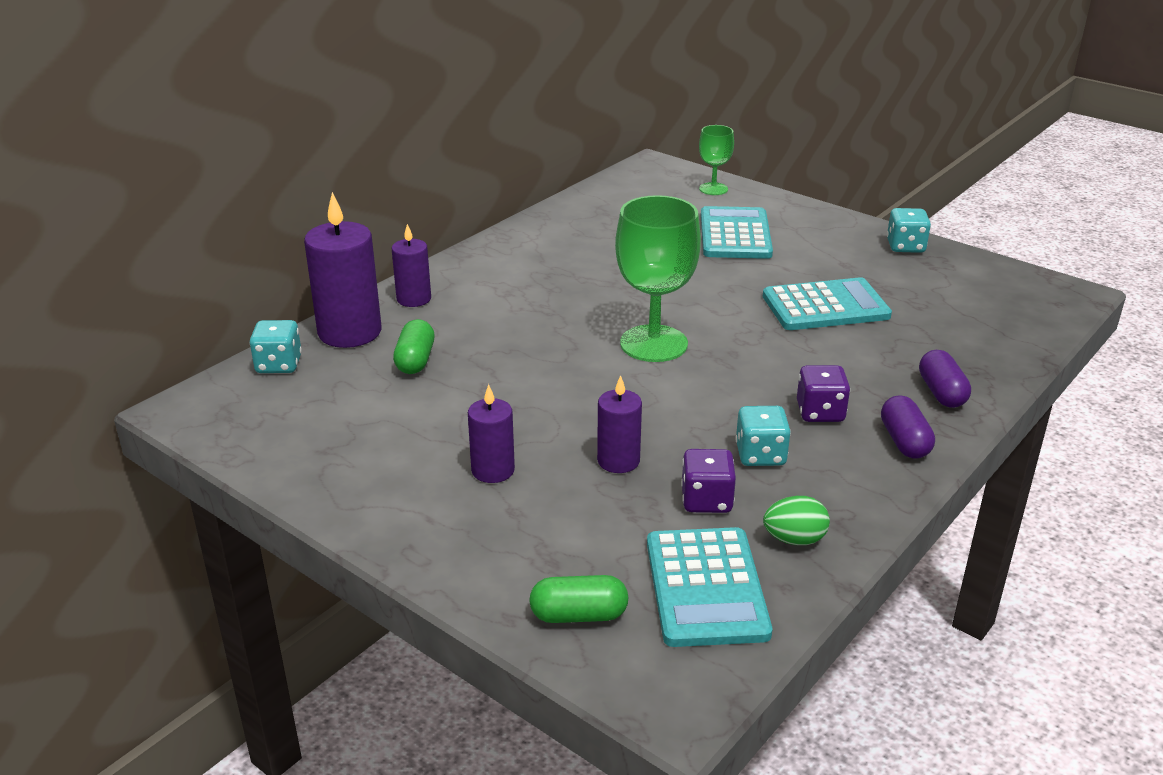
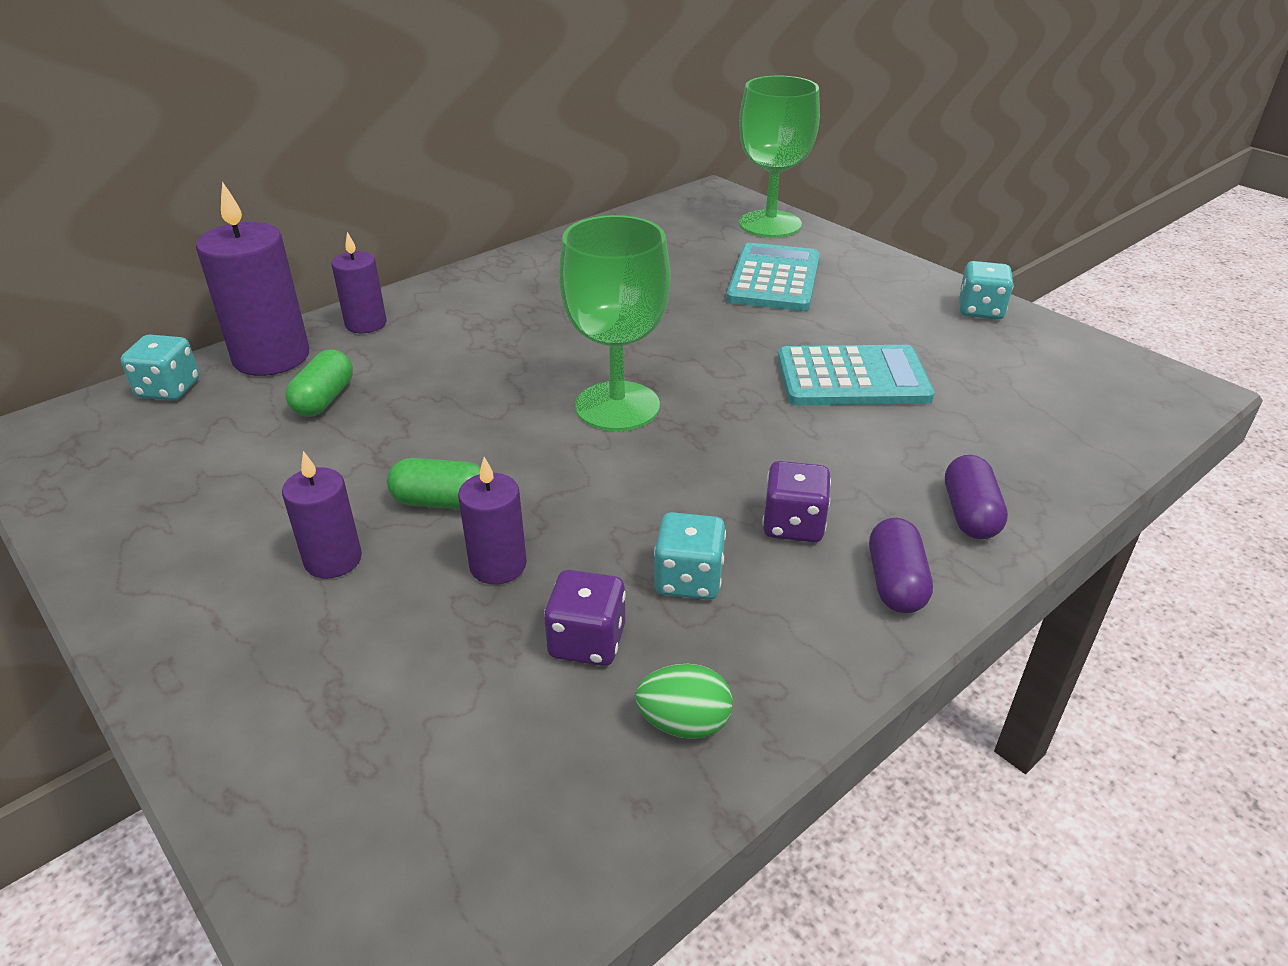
camera: 10 degrees right, 5 degrees up
(578, 615) = (325, 810): green capsule -> green capsule (441, 502)
(706, 587) = (525, 789): turquoise calculator -> none
(713, 189) = (770, 224): green goblet -> green goblet, size x1.86

